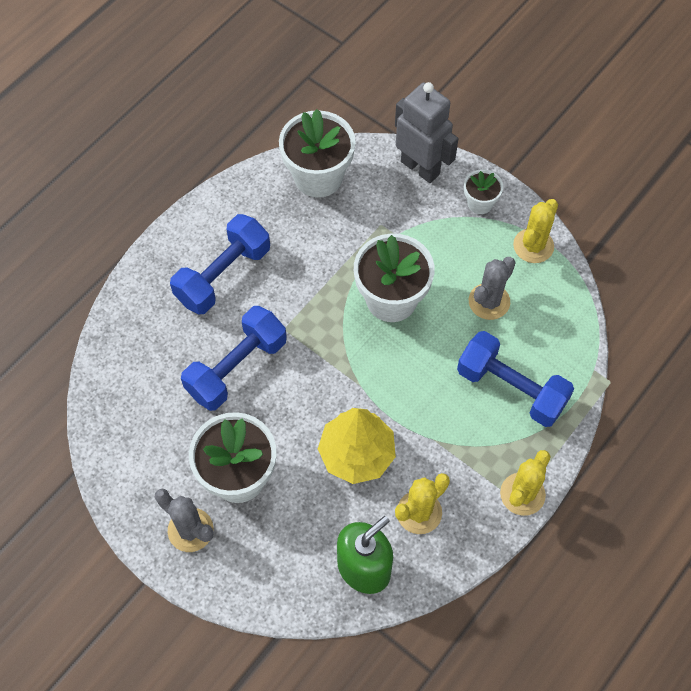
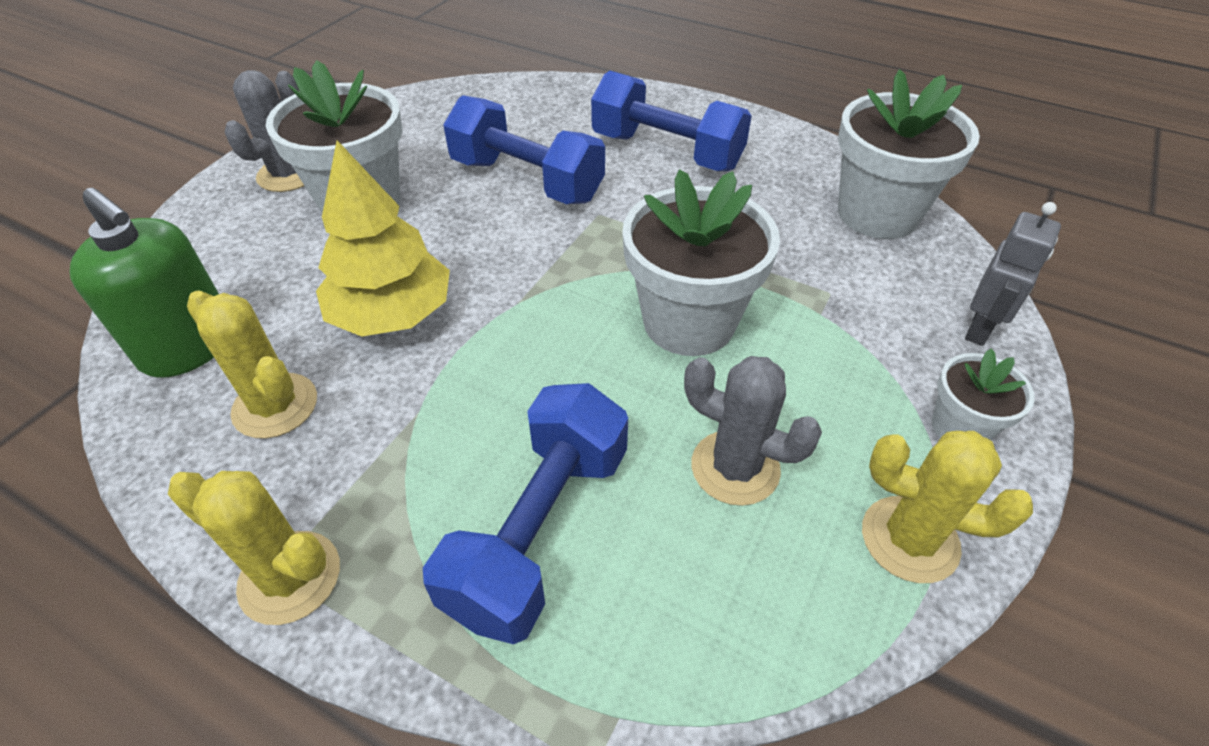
camera: 80 degrees right, 15 degrees down
(420, 167) = (980, 329): grey robot -> grey robot, size x0.60

